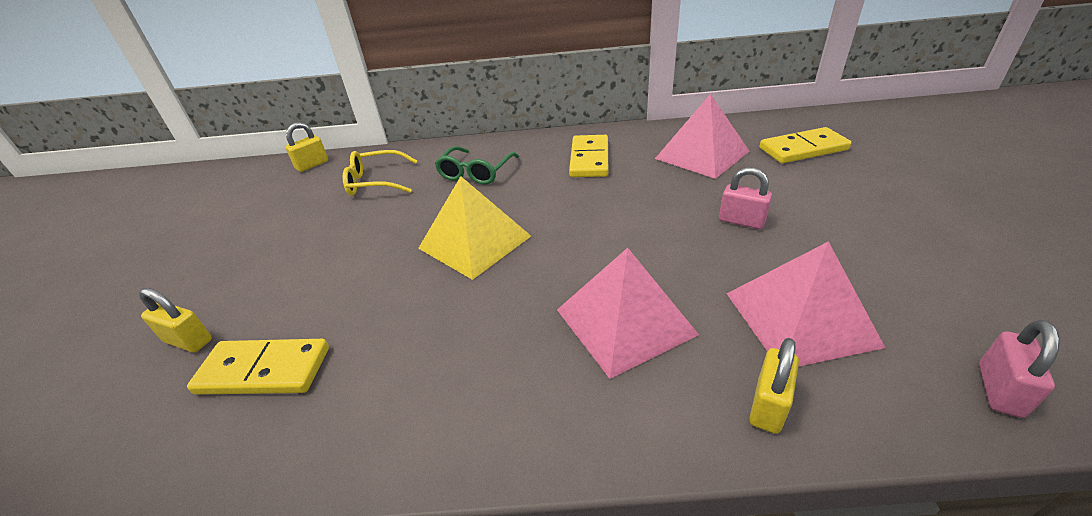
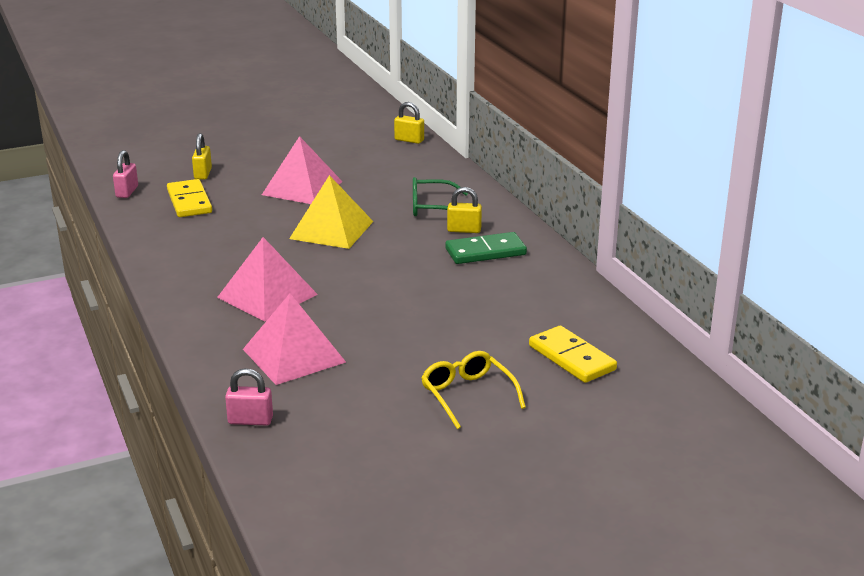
camera: 65 degrees right, 10 degrees down
(376, 182) = (395, 172): yellow glasses -> yellow glasses (467, 395)
(589, 159) = (485, 252): yellow domino -> green domino
(701, 155) = (526, 305): pink pyramid -> pink pyramid (302, 188)
(741, 221) = (410, 330): pink padlock -> pink padlock (127, 192)
(768, 405) = (212, 345): yellow padlock -> yellow padlock (464, 230)

